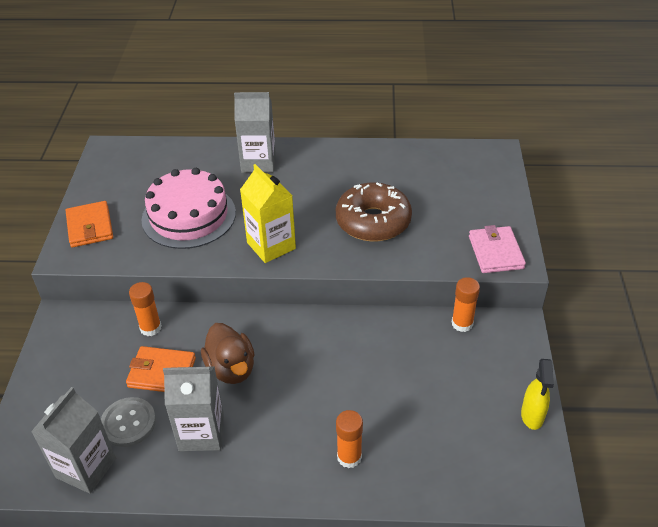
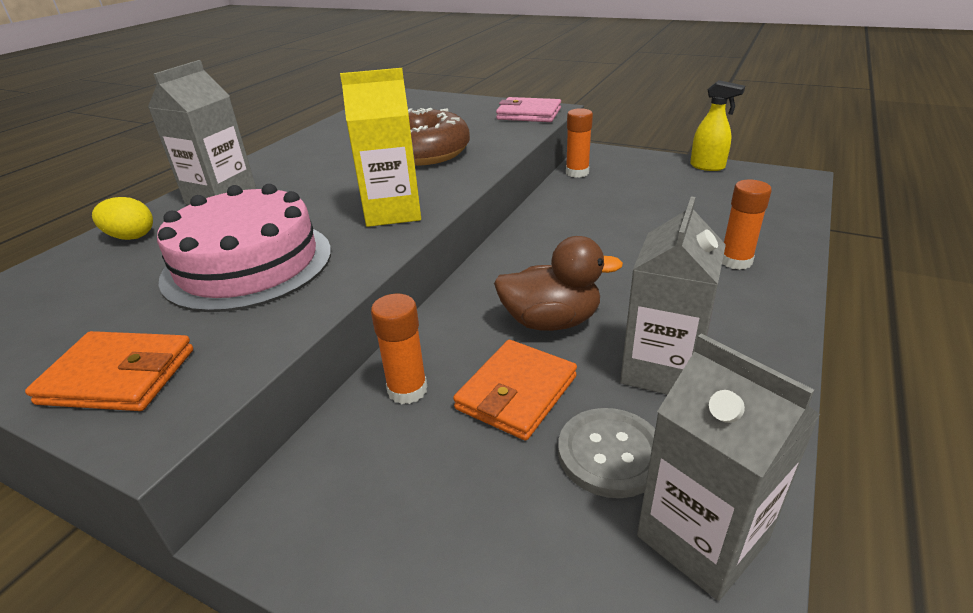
camera: 65 degrees left, 10 degrees down
(199, 156) = (131, 237): none -> yellow egg

